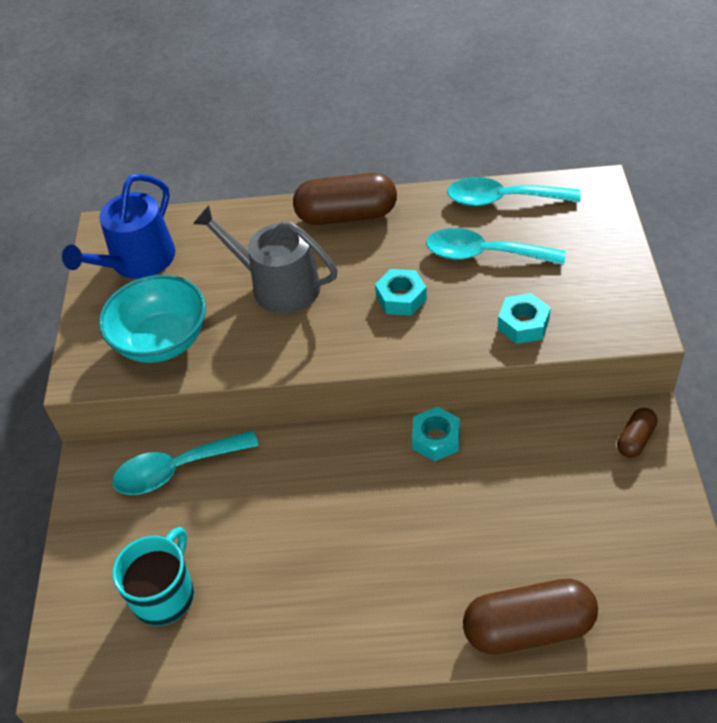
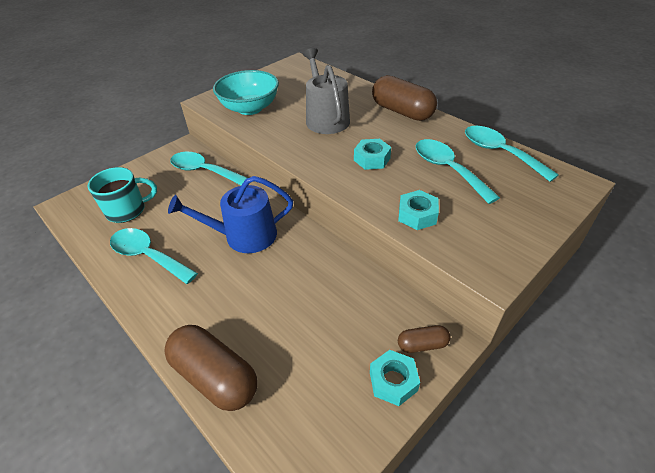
camera: 45 degrees right, 5 degrees down
(137, 261) = (289, 78): blue watering can -> blue watering can (244, 236)
(283, 610) = (148, 256): none -> turquoise spoon
(436, 439) = (316, 247): turquoise nut -> turquoise nut (393, 381)

